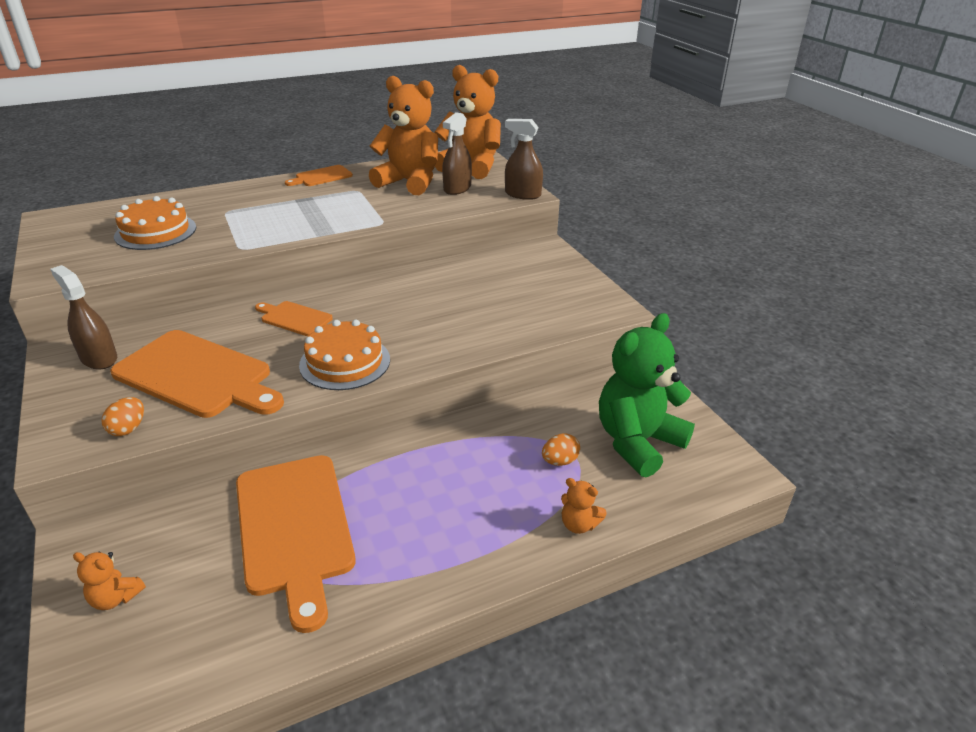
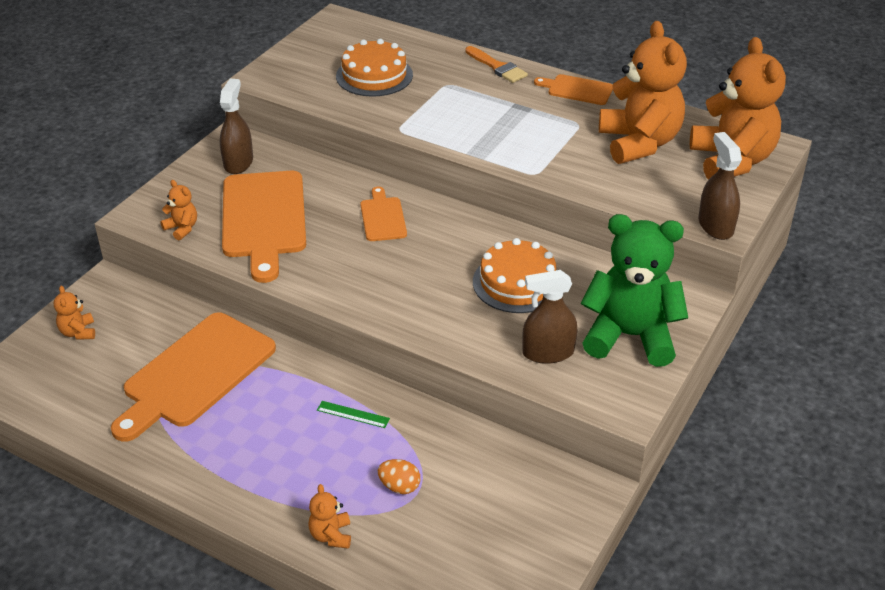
camera: 55 degrees right, 5 degrees up
(128, 429) = (182, 228): orange egg -> orange teddy bear
(244, 189) = (497, 67): none -> orange brush
(345, 362) = (353, 280): orange cake -> orange cake (517, 282)
(457, 188) = (667, 178): brown spray bottle -> brown spray bottle (548, 352)
(457, 451) = (353, 414): none -> green ruler
(637, 442) = (477, 530): green teddy bear -> green teddy bear (630, 336)

